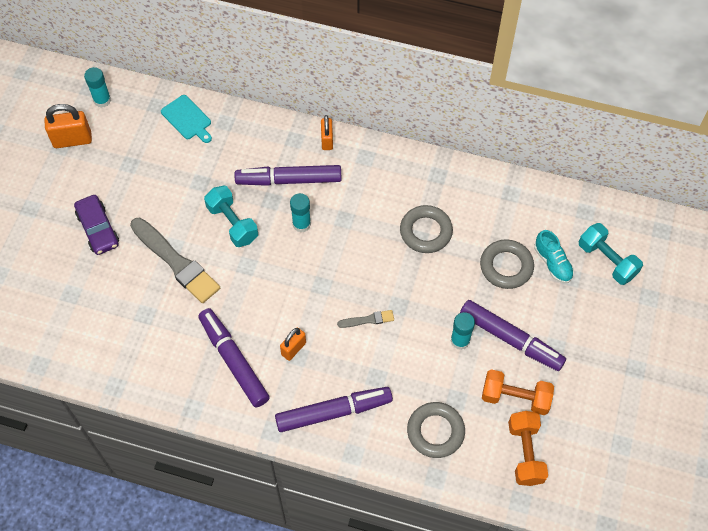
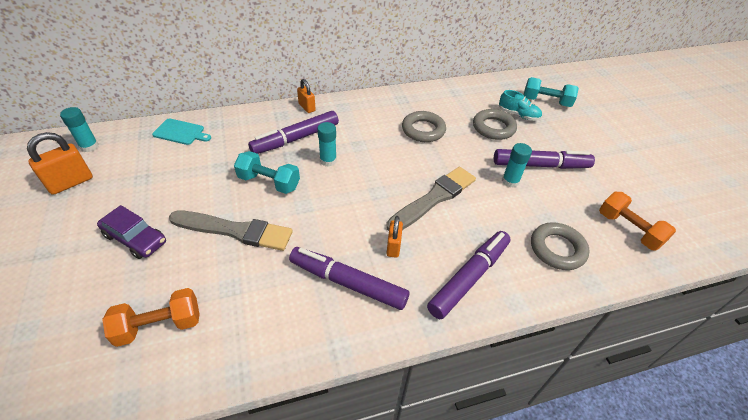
camera: 35 degrees left, 15 degrees down
(368, 320) = (433, 198): grey brush -> grey brush, size x2.17
(515, 398) = (582, 198): orange dumbbell -> orange dumbbell (159, 326)

